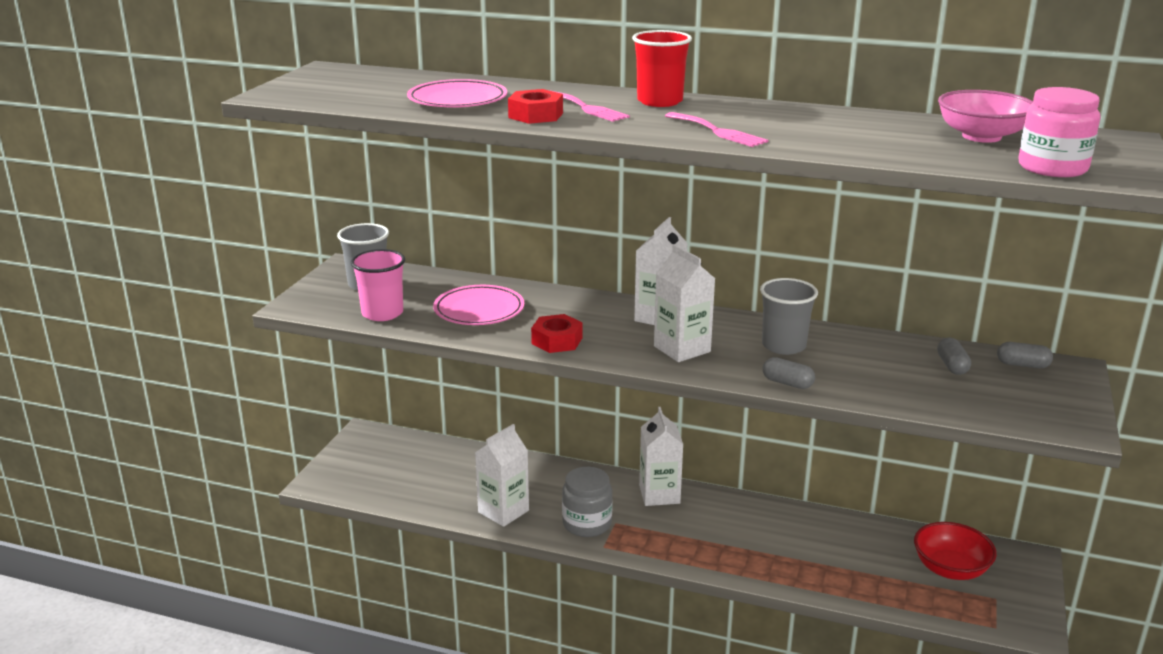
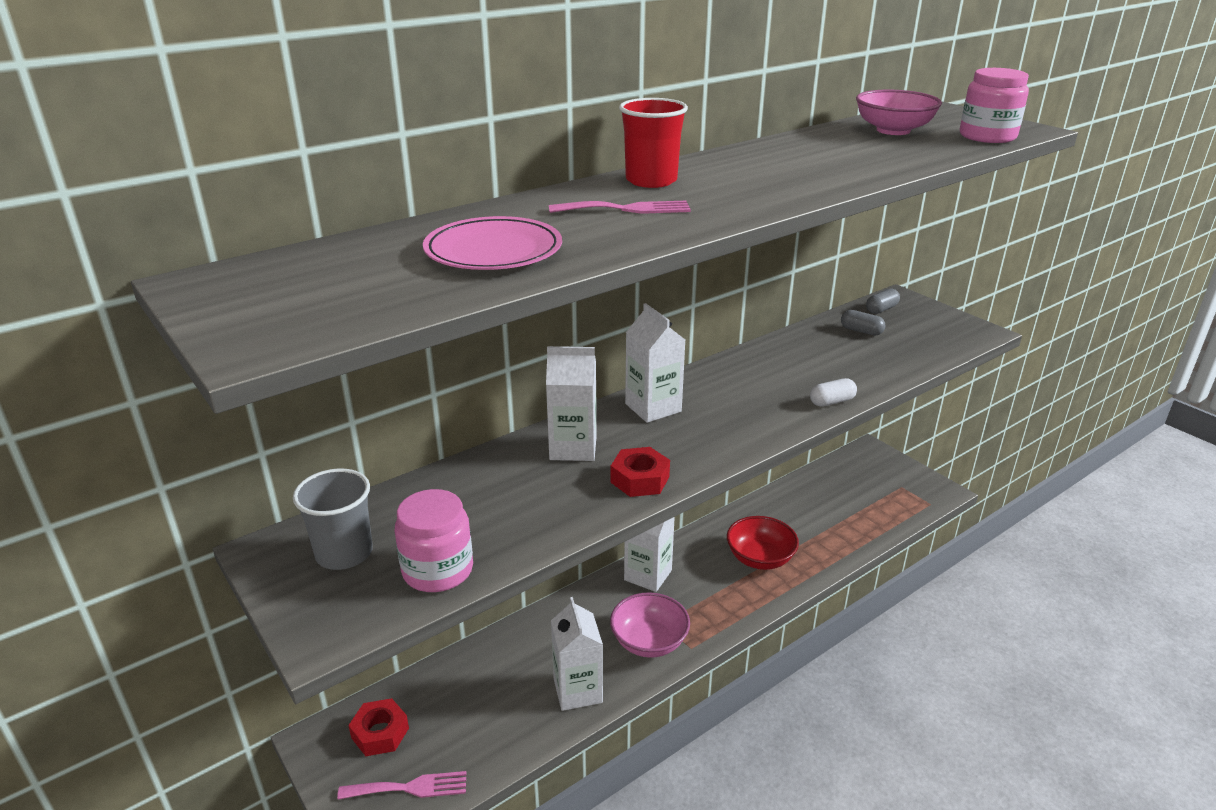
camera: 55 degrees left, 5 degrees up
(382, 313) = (438, 570): pink cup -> pink jar
(479, 310) = (515, 499): pink plate -> none
(535, 115) = (618, 233): red nut -> red nut (380, 733)
(587, 524) = (649, 641): grey jar -> pink bowl
(682, 349) = (726, 422): white carton -> white carton (573, 448)
(718, 131) = (779, 188): pink fork -> pink fork (410, 788)
(783, 346) = (767, 376): grey cup -> none
(787, 383) = (832, 402): grey capsule -> white capsule
(950, 569) = (858, 487): red bowl -> red bowl (760, 558)

